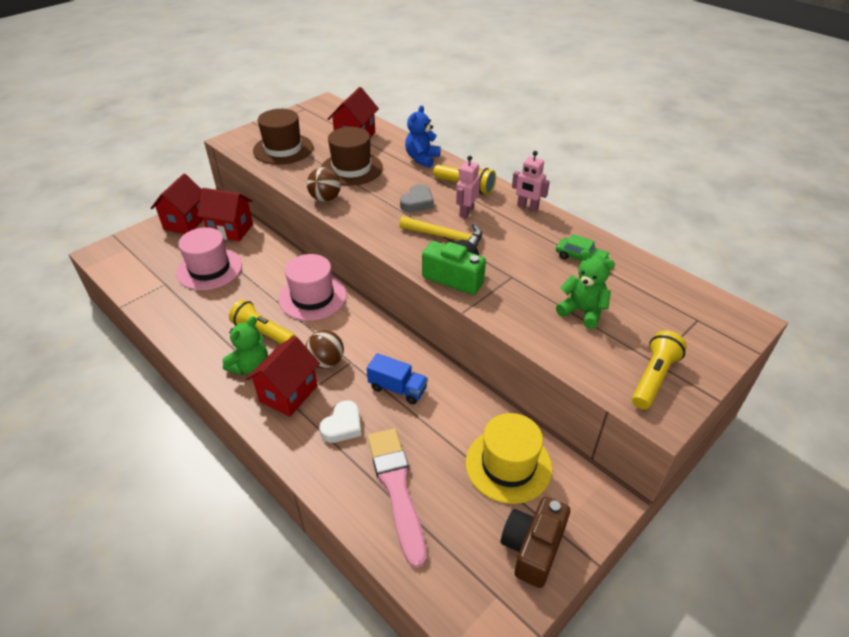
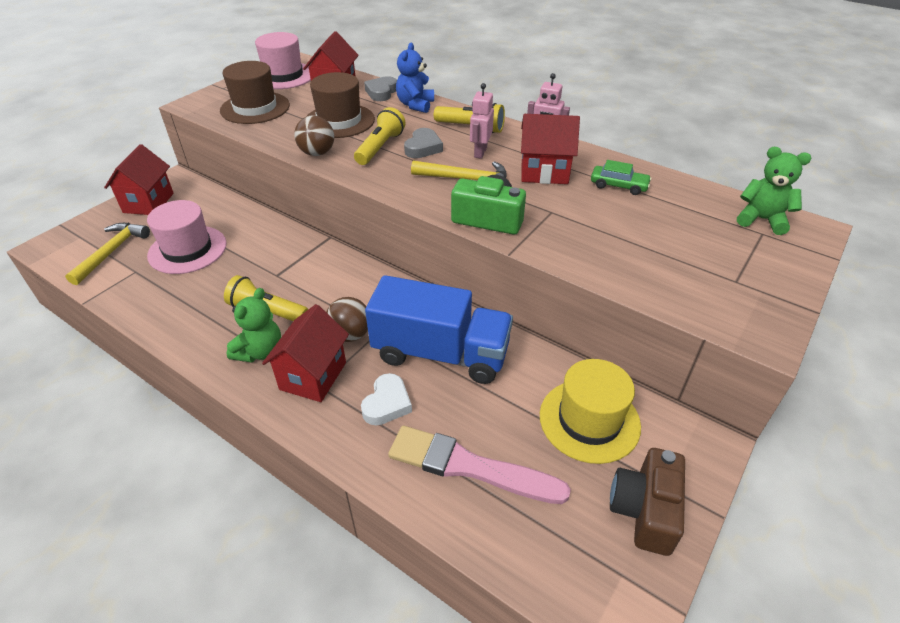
camera: 10 degrees left, 0 degrees up
(149, 264) = (112, 252): none -> yellow hammer
(230, 230) = (205, 205): red house -> red house (544, 172)
(312, 297) = (317, 266): pink hat -> pink hat (283, 76)
(395, 143) = (381, 92): none -> grey heart
(397, 388) = (440, 353): blue truck -> blue truck, size x1.99
(397, 488) = (469, 466): pink brush -> pink brush turned 45 degrees counterclockwise
(582, 311) = (639, 238): green teddy bear -> green teddy bear (761, 220)
(653, 378) = (741, 298): yellow flashlight -> yellow flashlight (380, 147)

